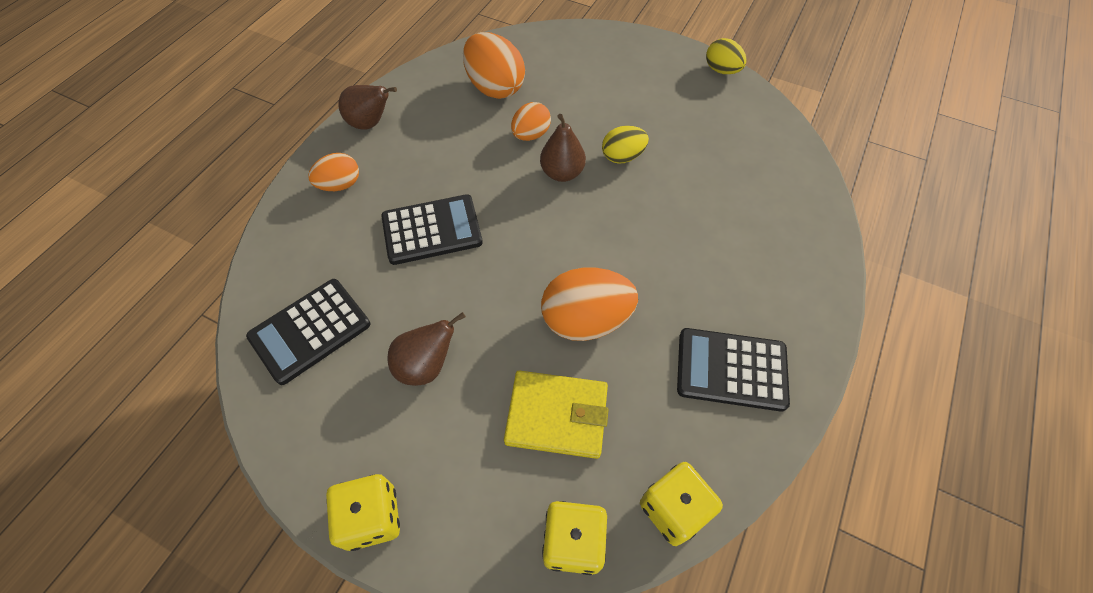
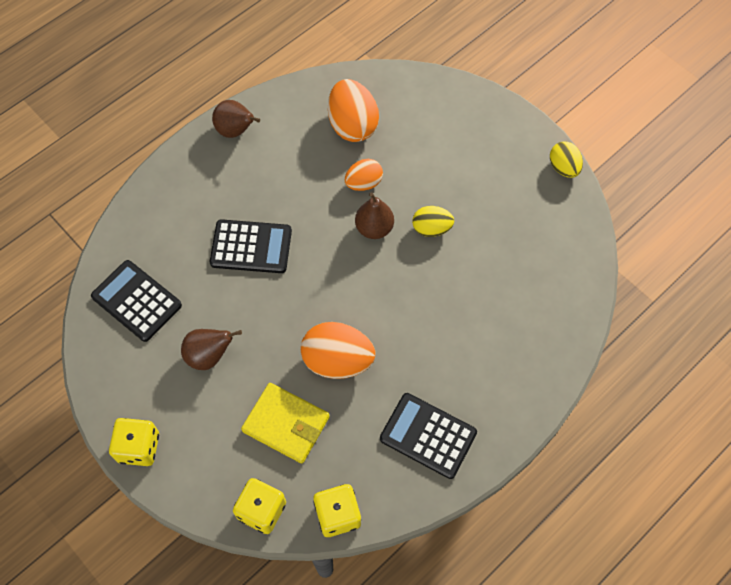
camera: 20 degrees right, 5 degrees up
(310, 331) = (136, 301): black calculator -> black calculator turned 60 degrees clockwise
(340, 185) = (194, 183): orange egg -> none

